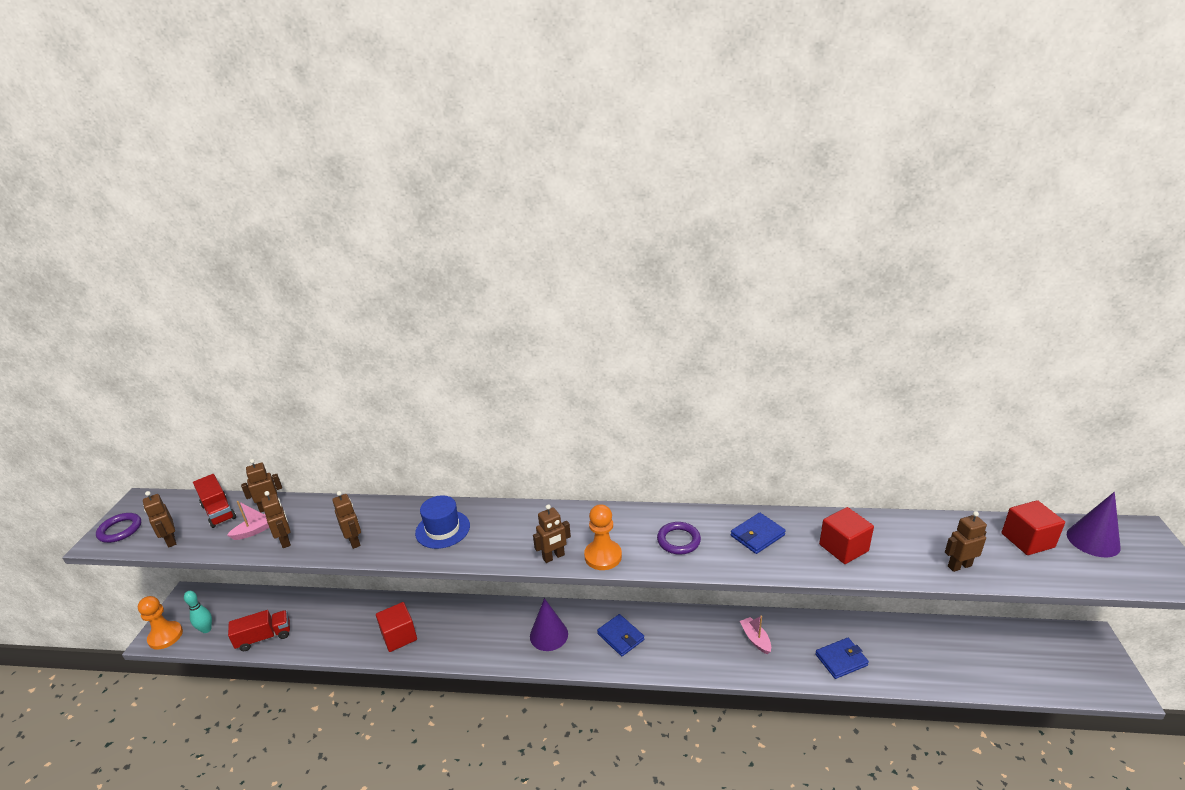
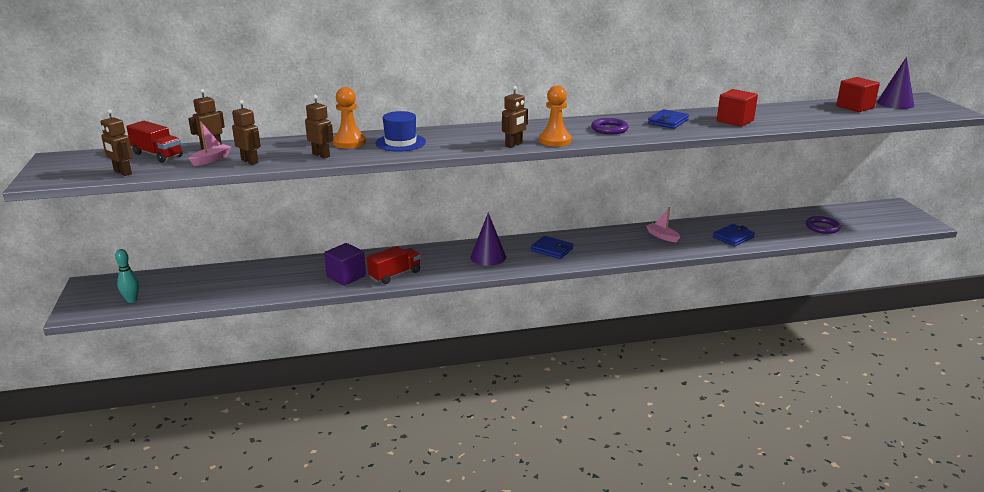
camera: 20 degrees left, 5 degrees down
(120, 530) = (54, 173): purple ring -> purple ring (822, 227)
(165, 636) = (86, 310): orange pawn -> orange pawn (349, 142)
(264, 637) = (203, 295): red truck -> red truck (395, 275)
(399, 636) = (346, 276): red cube -> purple cube
(959, 566) = (819, 120): brown robot -> none

